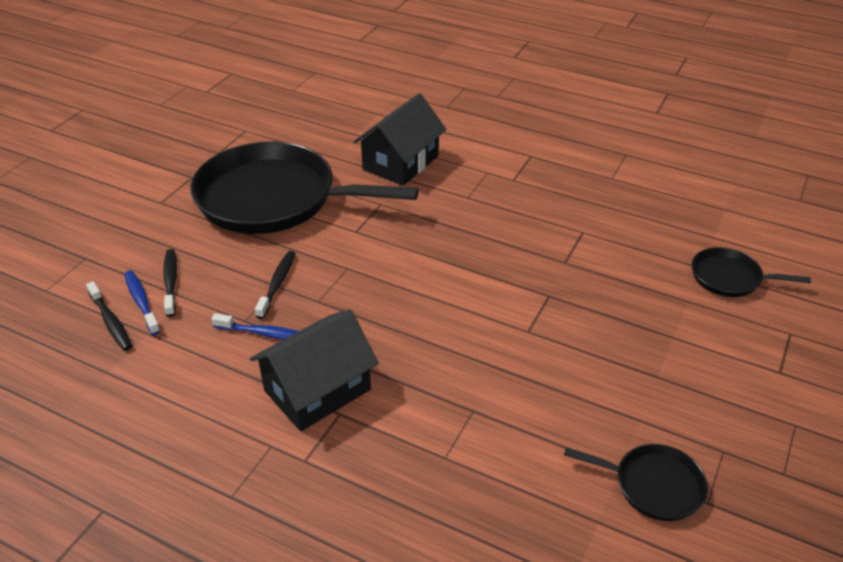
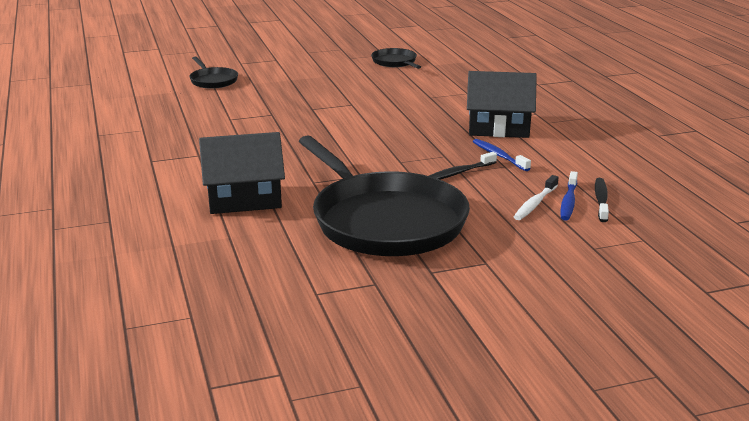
camera: 135 degrees left, 15 degrees down
(171, 282) = (535, 204): black toothbrush -> white toothbrush

